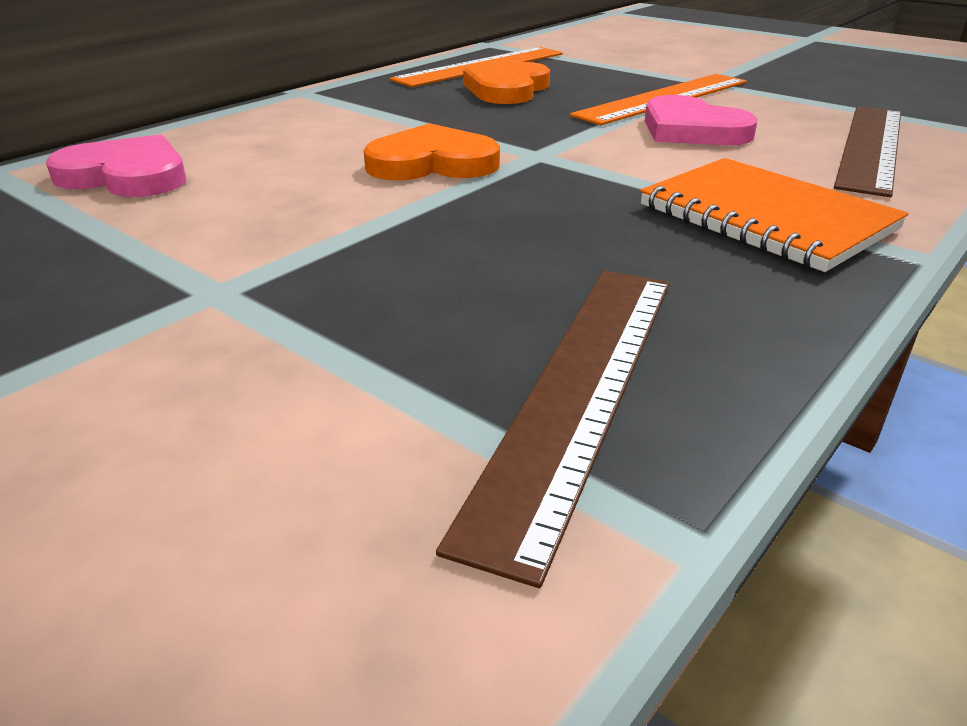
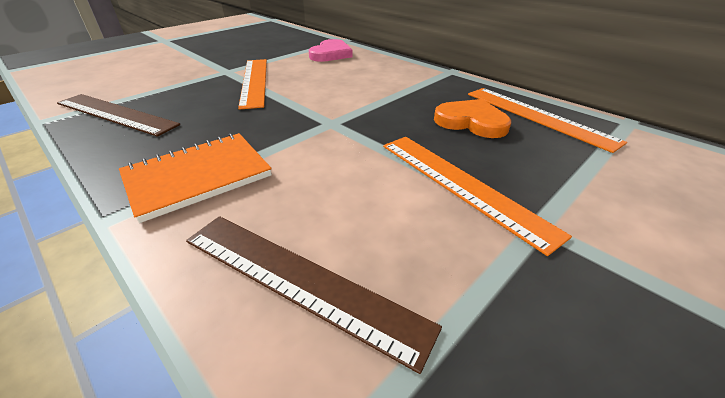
camera: 95 degrees right, 5 degrees up
(323, 237) = (254, 81): none -> orange ruler
(432, 163) = (326, 98): orange heart -> none
(692, 130) = (368, 182): pink heart -> none

